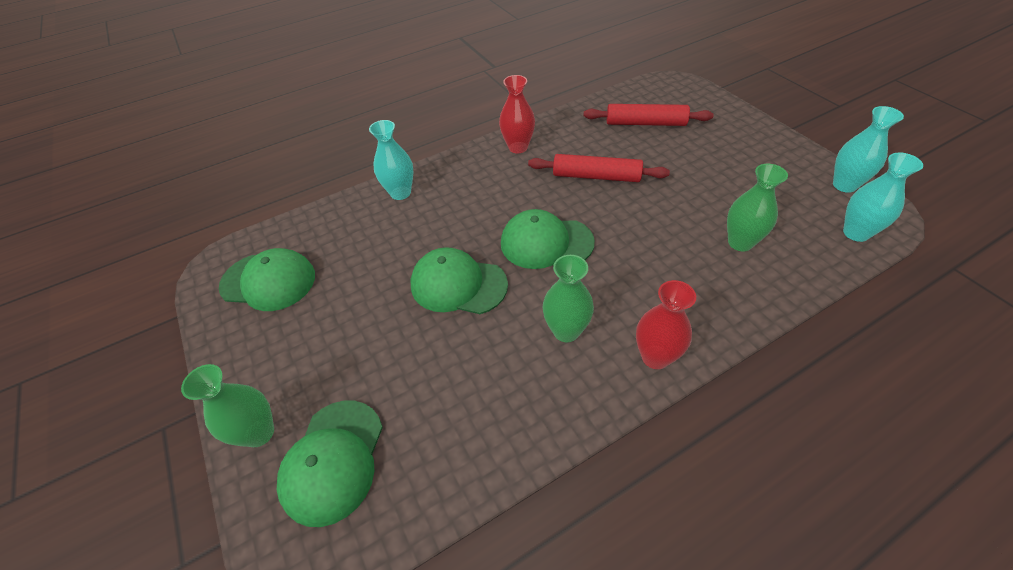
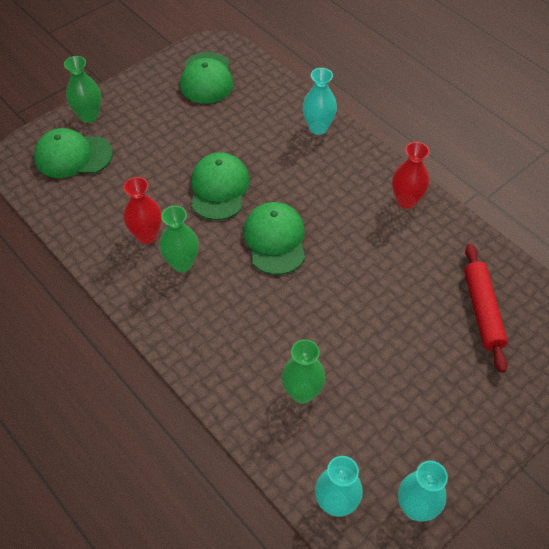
camera: 75 degrees right, 5 degrees up
(596, 176) = (375, 270): red rolling pin -> none
(655, 357) = (164, 323): red vase -> red vase (147, 235)

